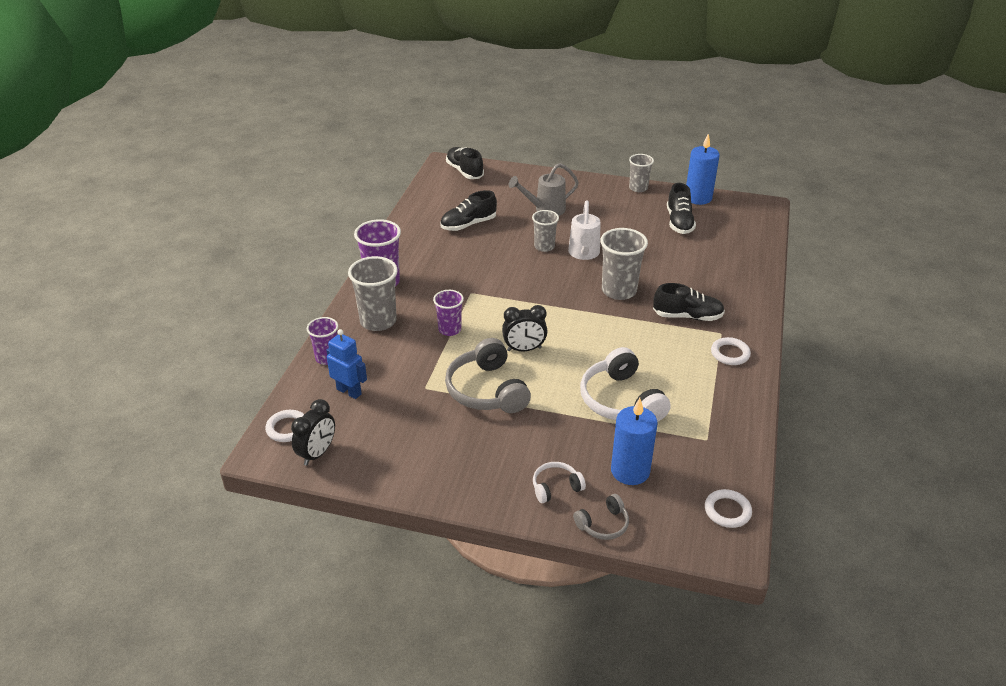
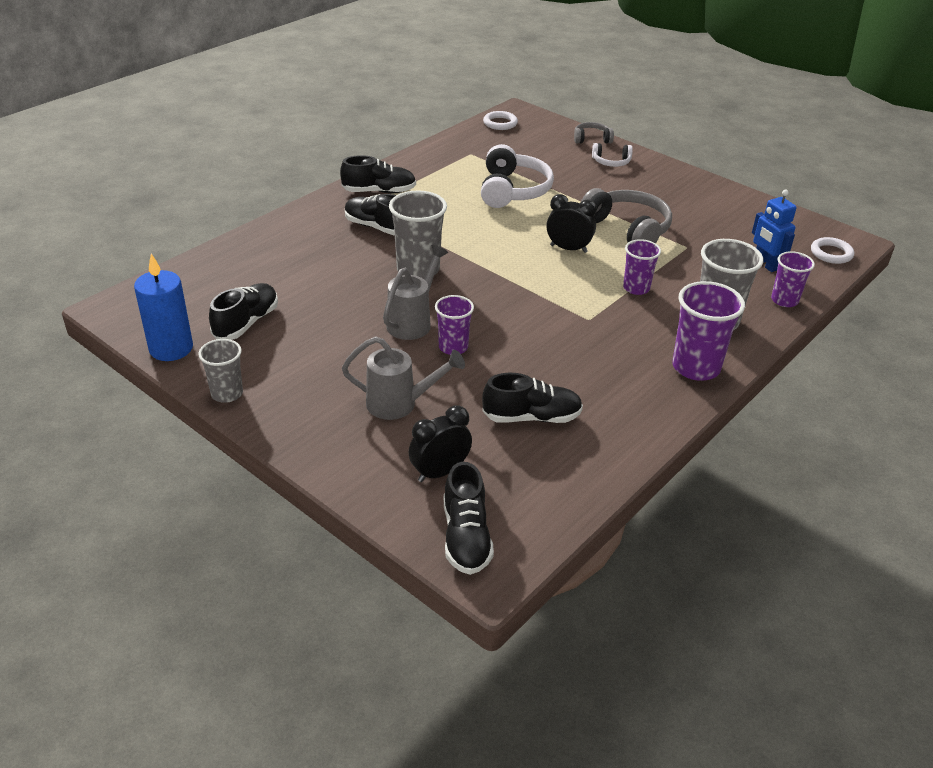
camera: 155 degrees left, 0 degrees up
(317, 453) = (803, 229): black clock -> black clock (440, 472)
(486, 390) = (628, 229): grey headphones -> grey headphones turned 45 degrees counterclockwise
(544, 247) = (453, 347): grey cup -> purple cup
(584, 254) = (413, 322): white watering can -> grey watering can
(630, 471) = (547, 155): blue candle -> none
(730, 354) = (379, 191): white ring -> black shoe

